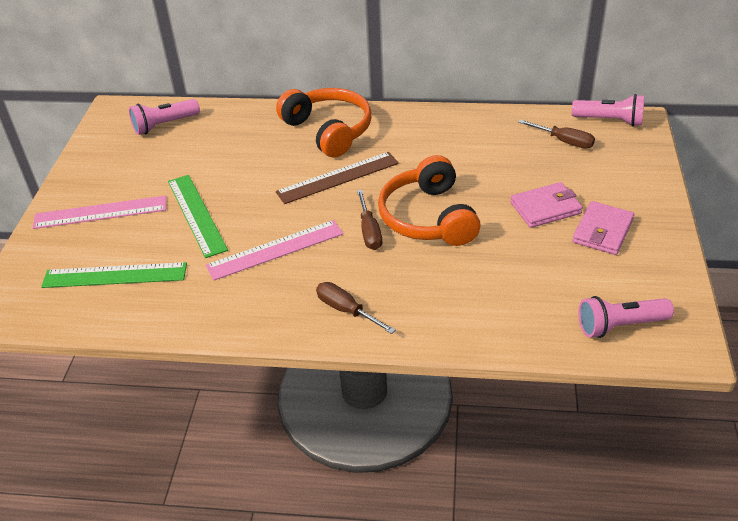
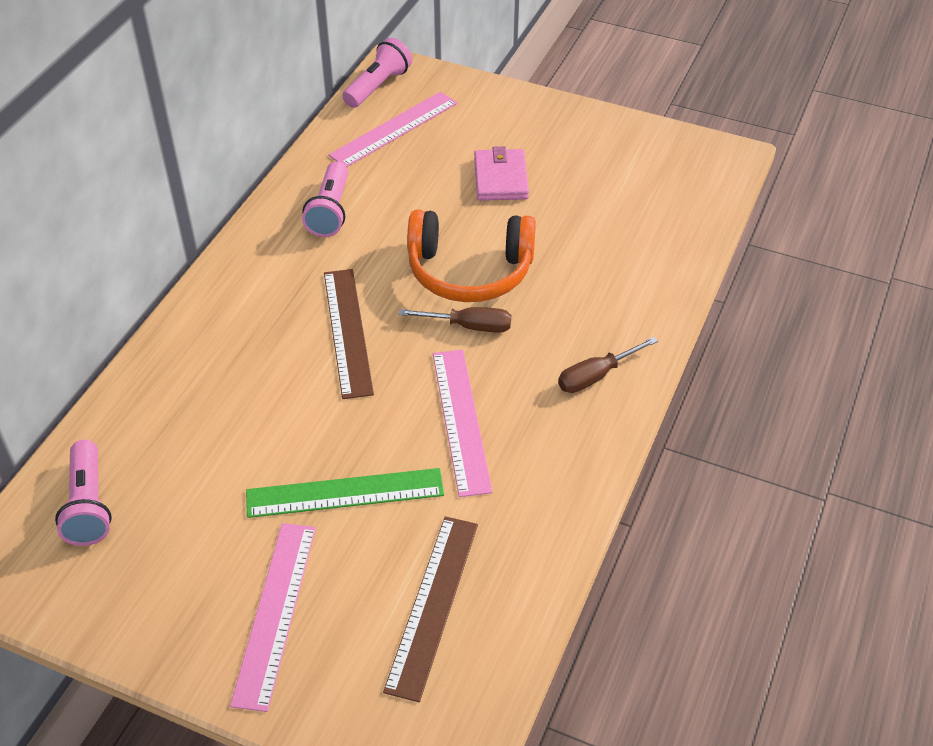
camera: 75 degrees left, 5 degrees up
(115, 275) = (432, 604): green ruler -> brown ruler
(329, 130) = (236, 318): orange headphones -> none
(564, 141) = (394, 129): brown screwdriver -> pink ruler
(602, 231) = (556, 152): pink wallet -> none
(620, 325) = (691, 186): pink flashlight -> pink flashlight (330, 211)

